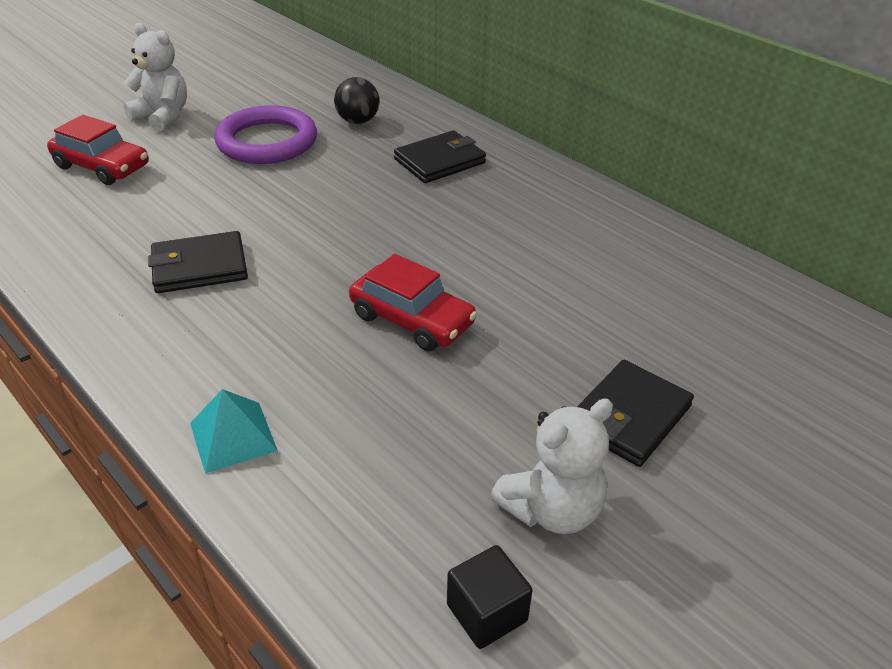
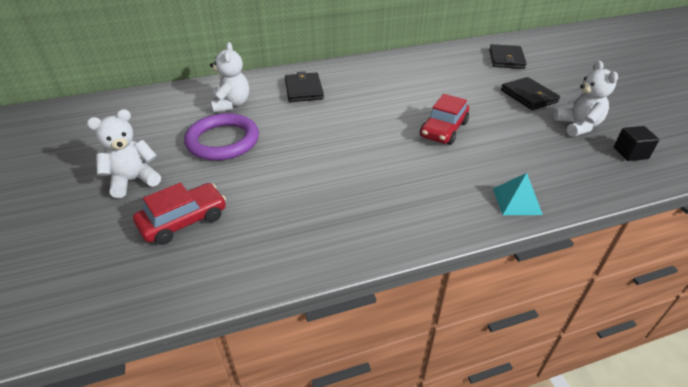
camera: 65 degrees left, 0 degrees up
(200, 267) = (355, 191): black wallet -> black wallet (506, 59)
(358, 121) = (231, 104): black ball -> white teddy bear
(412, 319) = (443, 130): red car -> red car turned 150 degrees clockwise

